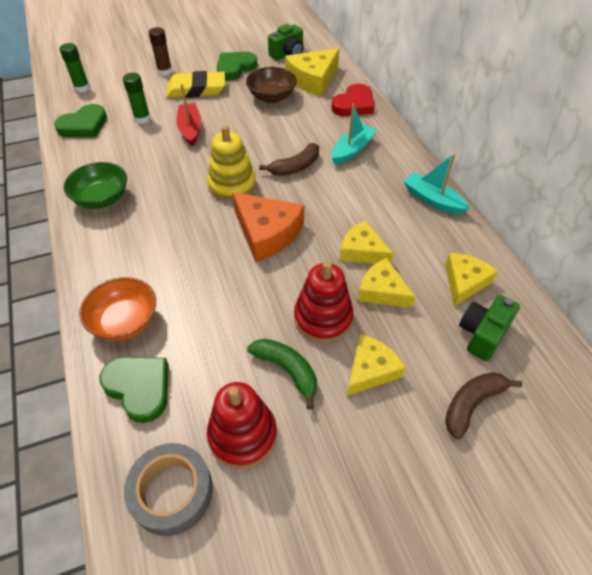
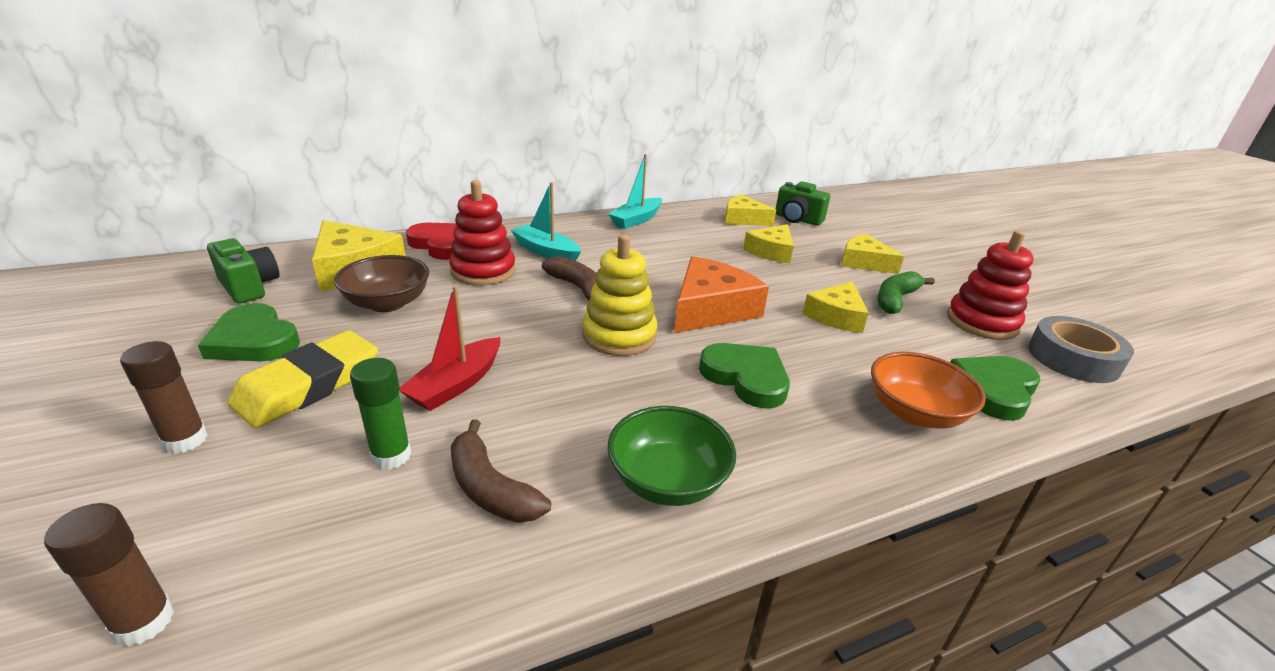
camera: 95 degrees left, 20 degrees down
(82, 88) = (144, 622): green glue stick -> brown glue stick
(84, 125) = (378, 569): green heart -> green heart (746, 378)
(190, 129) = (456, 384): red boat -> red boat turned 45 degrees counterclockwise
(196, 89) = (309, 385): yellow eraser -> yellow eraser turned 45 degrees clockwise
(323, 318) = (822, 280): red stacking toy -> red stacking toy (483, 271)
(362, 251) = (721, 257): yellow cheese -> yellow cheese (836, 316)
(472, 404) = (865, 230): brown banana -> brown banana (490, 488)

